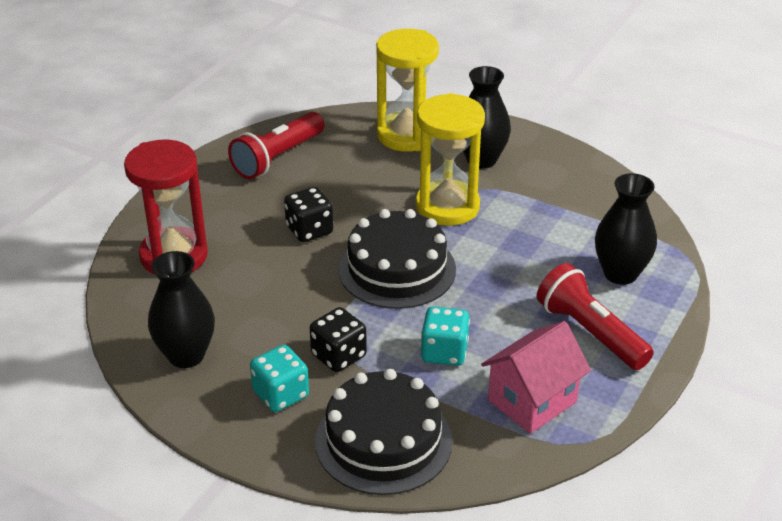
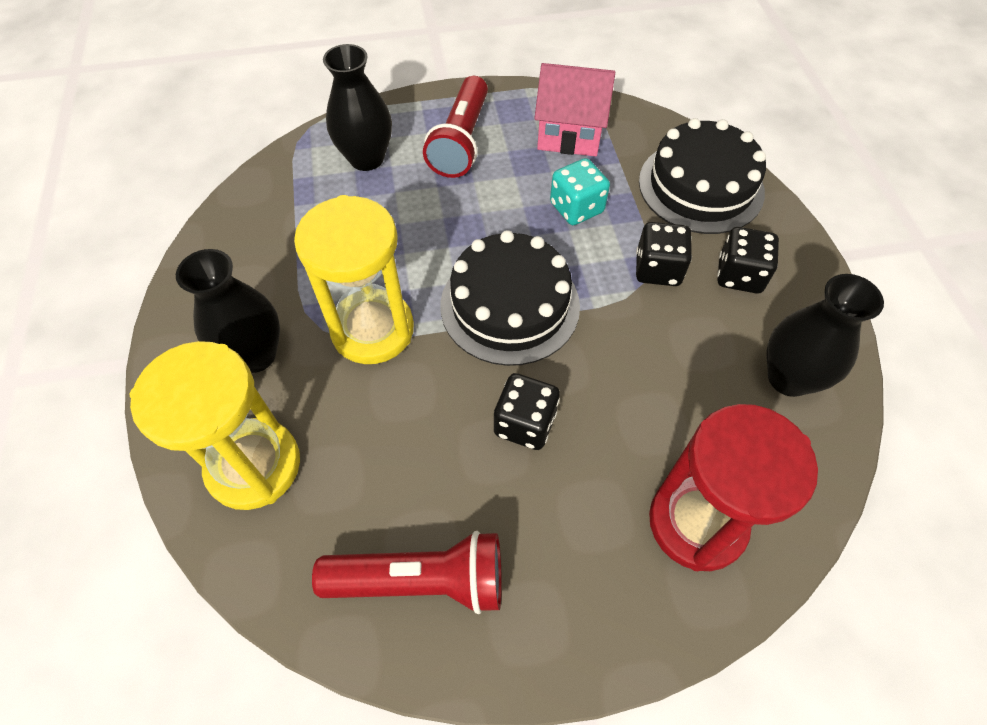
camera: 130 degrees left, 20 degrees up
(281, 394) = (739, 275): turquoise dice -> black dice

